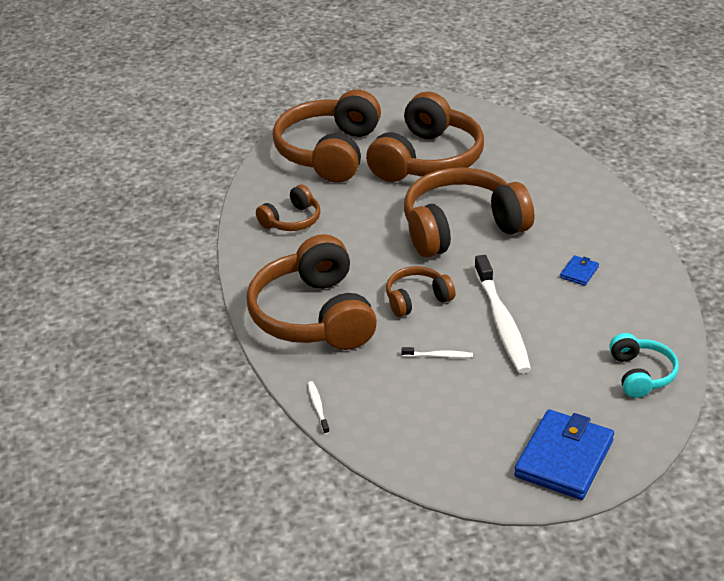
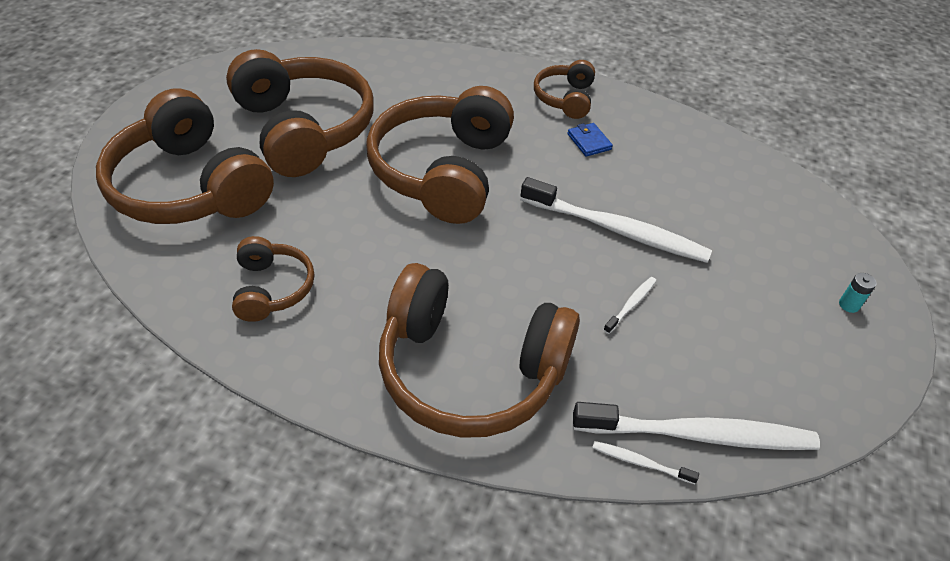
camera: 60 degrees left, 10 degrees up
(363, 424) = (699, 435): none -> white toothbrush
(417, 299) = (524, 268): brown headphones -> brown headphones (565, 98)
(564, 458) = (849, 305): blue wallet -> turquoise battery
(641, 374) = (761, 190): turquoise headphones -> none

